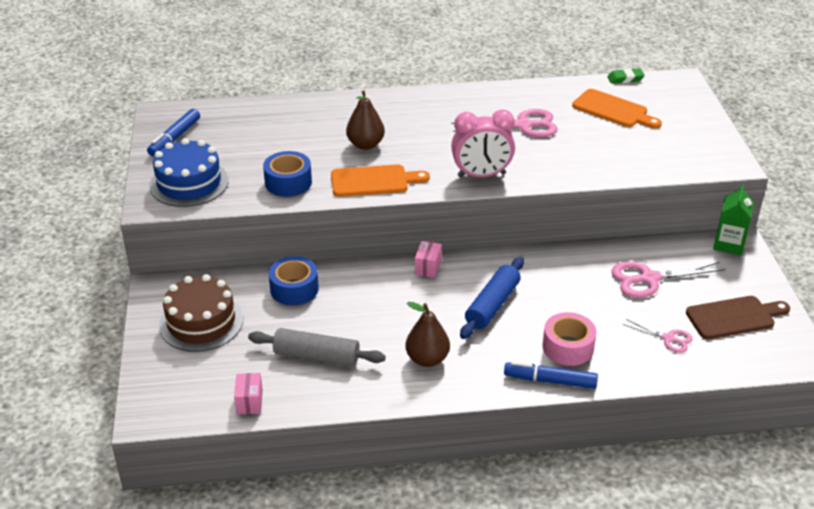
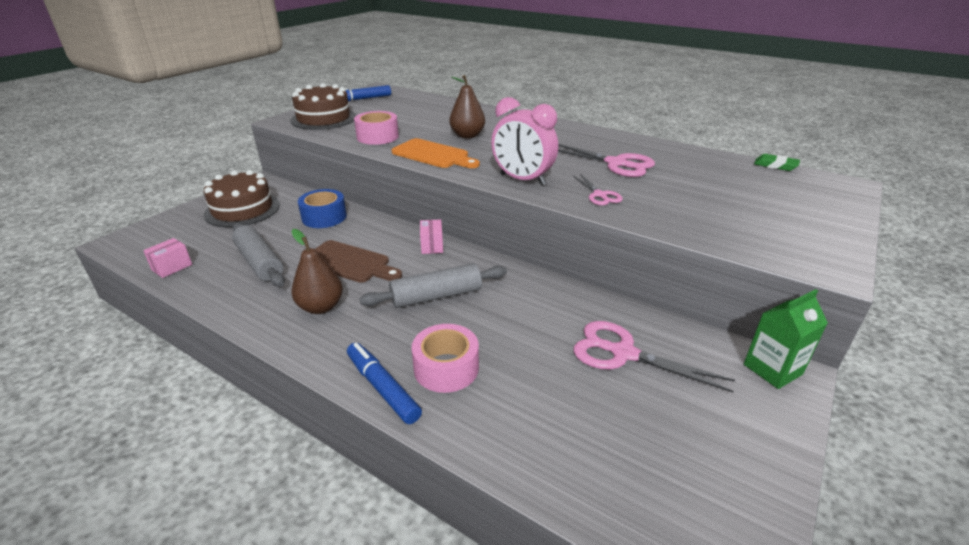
camera: 40 degrees right, 5 degrees down
(189, 183) = (323, 118): blue cake -> brown cake
(288, 182) = (377, 137): blue tape -> pink tape
(428, 267) = (432, 246): pink box -> pink box turned 60 degrees counterclockwise
(492, 305) = (436, 296): blue rolling pin -> grey rolling pin
(613, 110) = (728, 181): orange cutting board -> none
(668, 338) = (565, 426): pink scissors -> pink scissors (599, 195)
(734, 317) = (685, 453): brown cutting board -> brown cutting board (350, 263)

